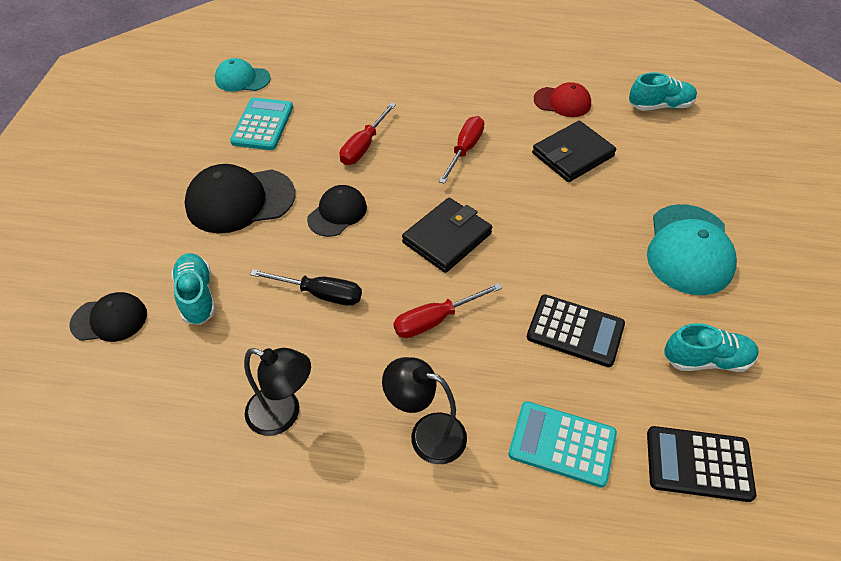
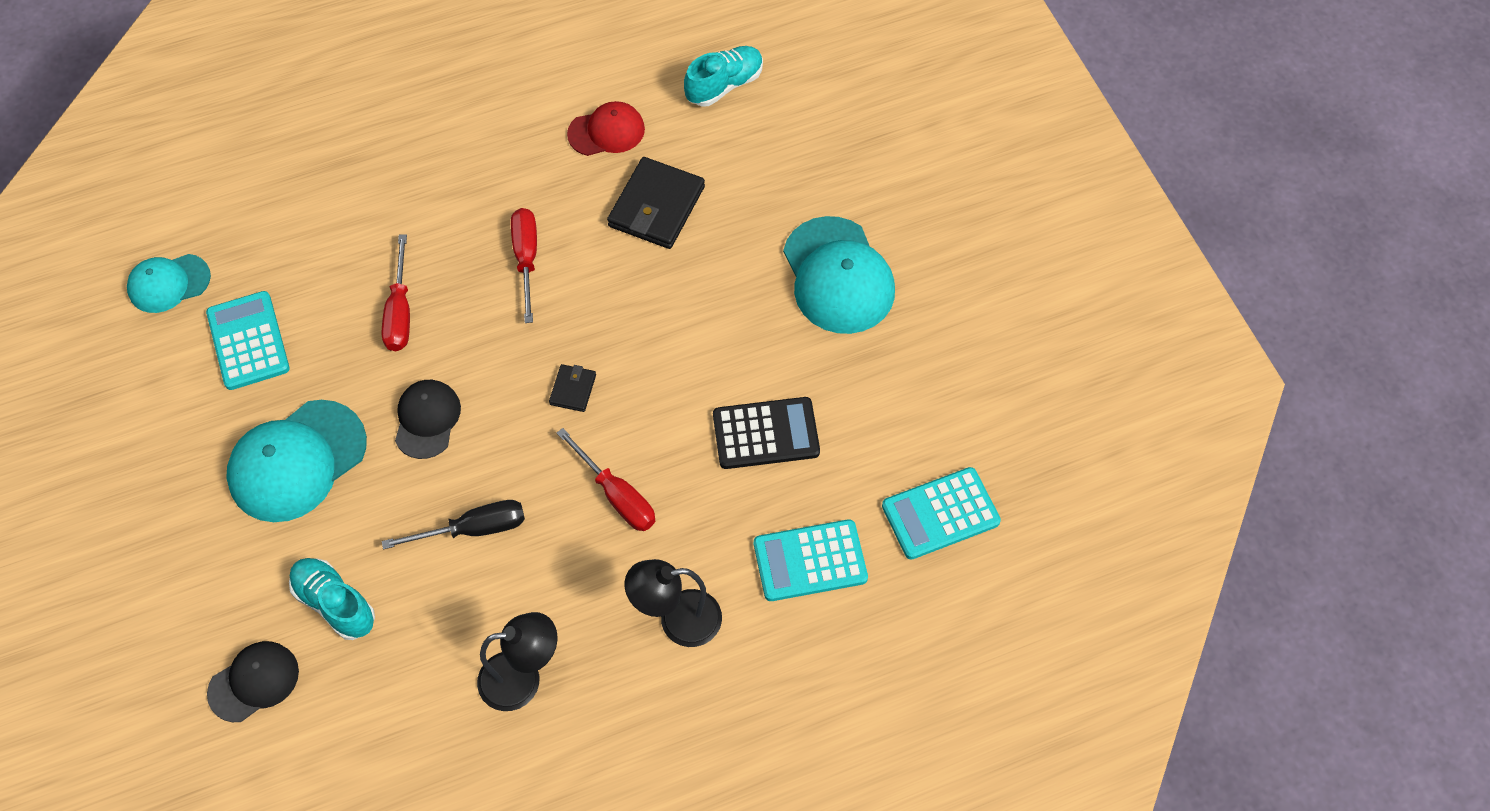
camera: 30 degrees left, 10 degrees up
(240, 200) = (297, 461): black cap -> turquoise cap
(435, 320) = (616, 495): red screwdriver -> red screwdriver turned 75 degrees counterclockwise
(447, 238) = (573, 389): black wallet -> black wallet, size x0.50
(698, 464) = (940, 514): black calculator -> turquoise calculator
(706, 360) = (906, 400): turquoise shoe -> none

